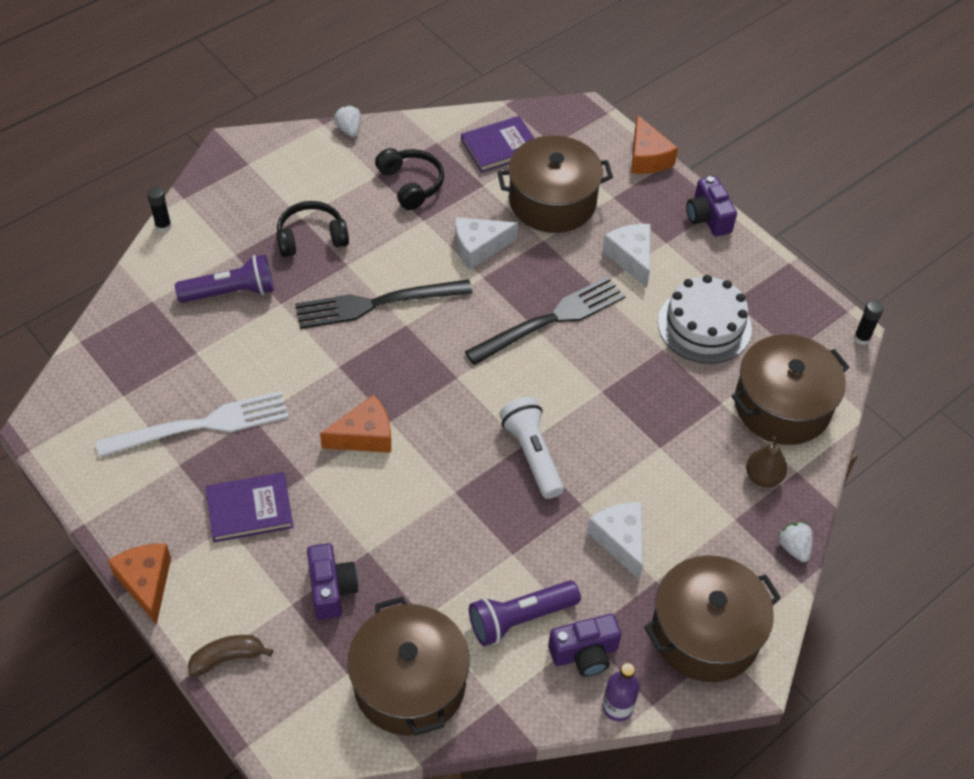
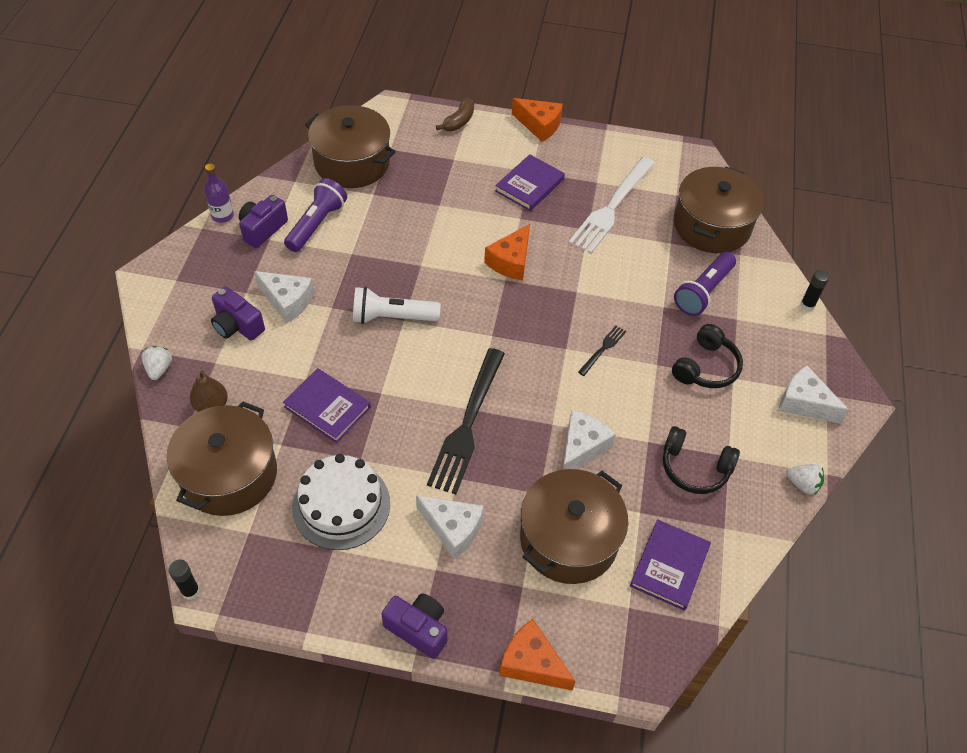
camera: 140 degrees right, 0 degrees up
(274, 169) = (804, 403): none -> white cheese
(331, 589) = (439, 177): purple camera -> purple camera (237, 326)
(375, 304) = (603, 348): black fork -> black fork, size x0.45
(532, 454) = (392, 317): white flashlight -> white flashlight turned 150 degrees clockwise
(658, 408) = (327, 407): none -> purple book
(705, 632) = (192, 282): brown pot -> brown pot (711, 225)
(793, 547) = (159, 369): white strawberry -> white strawberry turned 120 degrees counterclockwise

